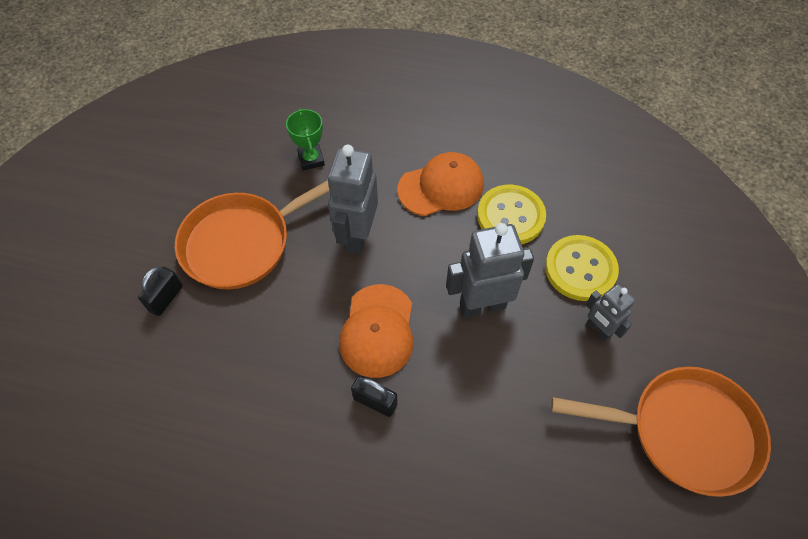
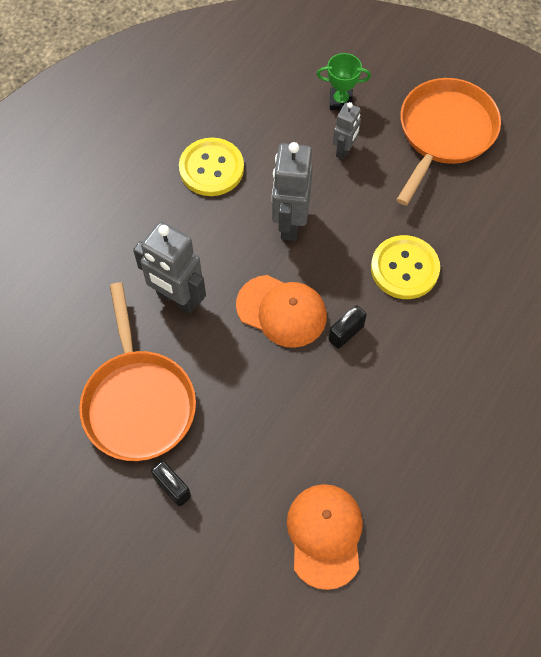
camera: 70 degrees left, 5 degrees up
(311, 159) = (65, 313): green trophy -> green trophy (340, 101)
(441, 187) = (154, 211): orange cap -> orange cap (325, 535)
(580, 269) = (286, 139): yellow button -> yellow button (404, 268)
(598, 329) = (344, 150): grey robot -> grey robot turned 45 degrees counterclockwise

